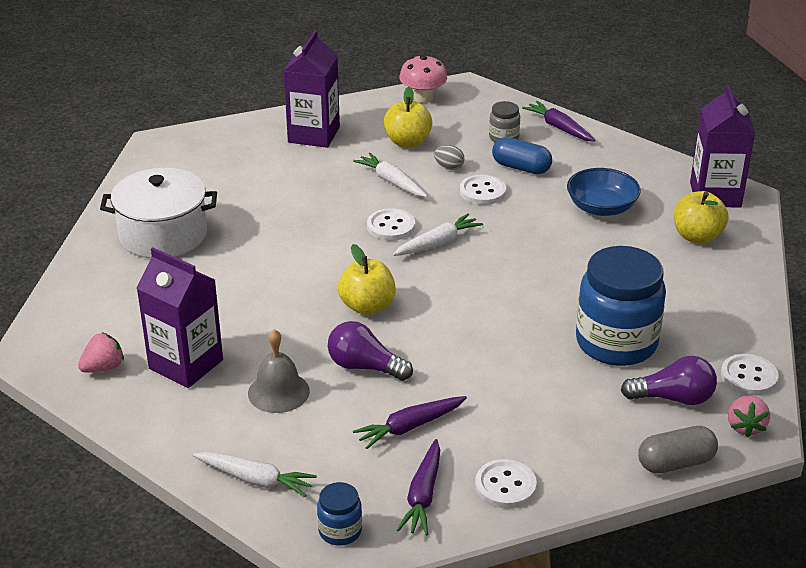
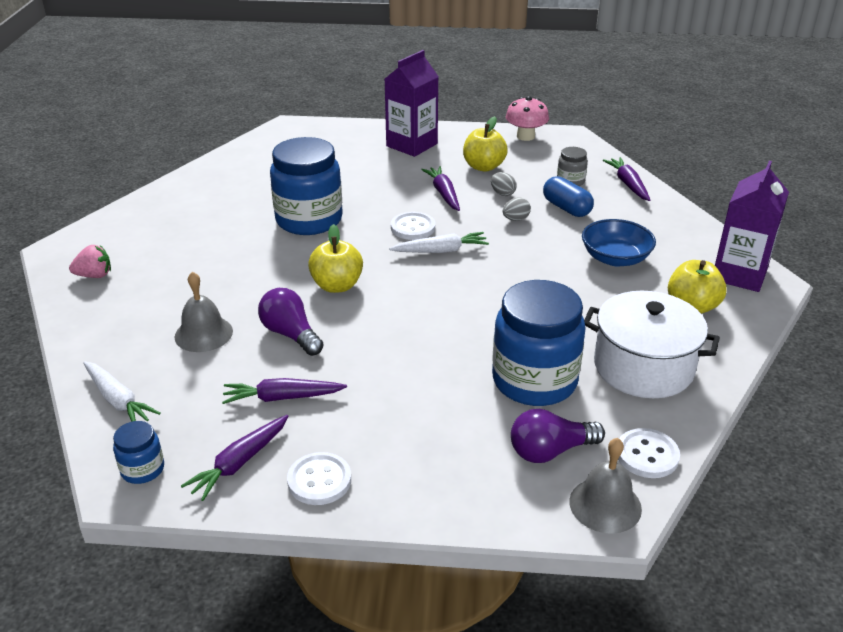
camera: 25 degrees right, 0 degrees up
(163, 234) = (231, 190): white pot -> white pot (643, 367)
(186, 364) = (155, 290): purple carton -> none
(278, 246) = (309, 220): none -> blue jar
(391, 182) = (444, 194): white carrot -> purple carrot
(482, 192) = (515, 219): white button -> grey egg
(673, 398) = (550, 451): purple light bulb -> purple light bulb turned 135 degrees clockwise
(675, 463) = (502, 517): grey capsule -> none
(745, 427) = (605, 505): pink strawberry -> grey bell

